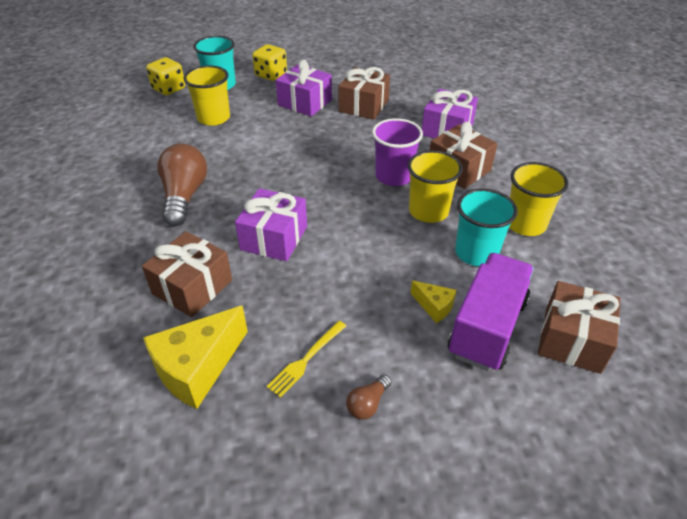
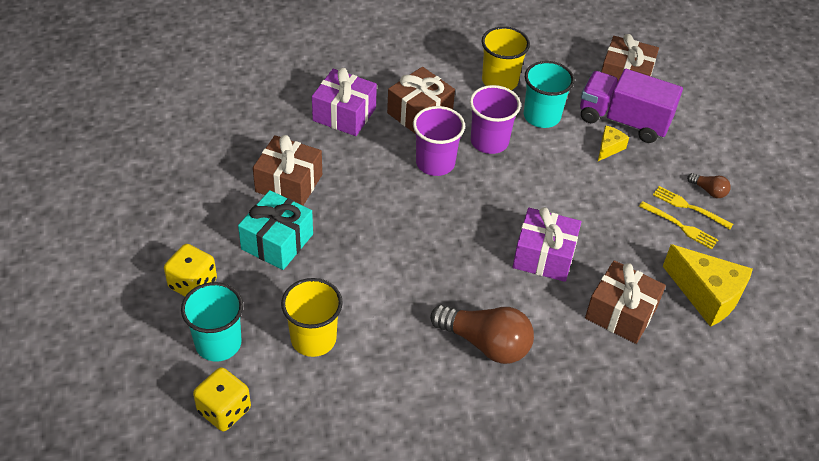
camera: 95 degrees left, 5 degrees up
(184, 196) = (485, 343): brown light bulb -> brown light bulb turned 150 degrees counterclockwise
(305, 102) = (277, 241): purple gift -> turquoise gift
(338, 375) = (689, 207): none -> yellow fork
(428, 211) = (489, 141): yellow cup -> purple cup

